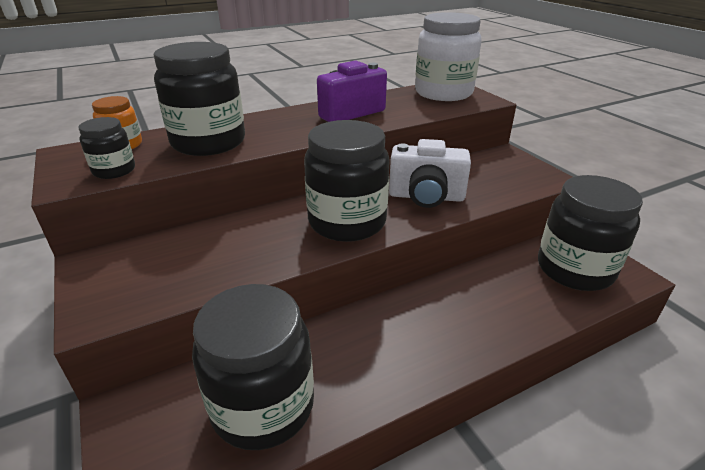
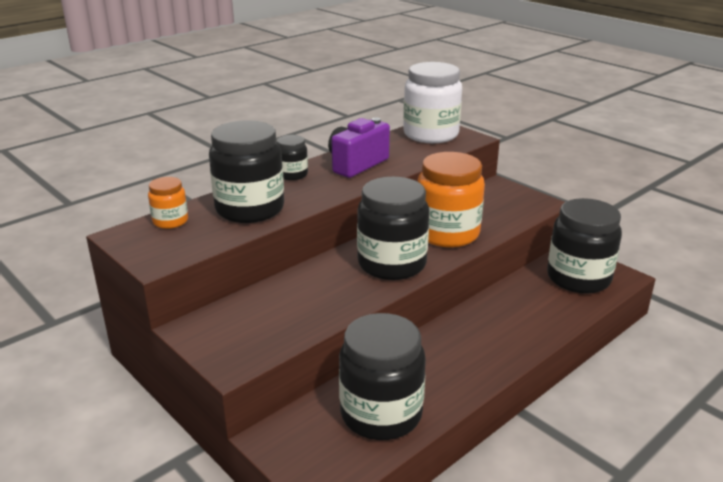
camera: 15 degrees left, 5 degrees down
(114, 170) = (187, 245): black jar -> black jar (292, 174)
(426, 197) = (447, 233): white camera -> orange jar

